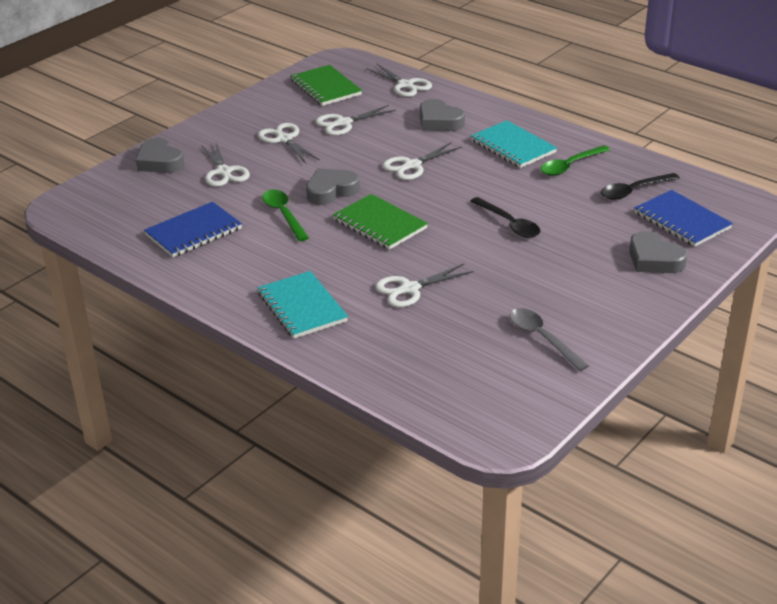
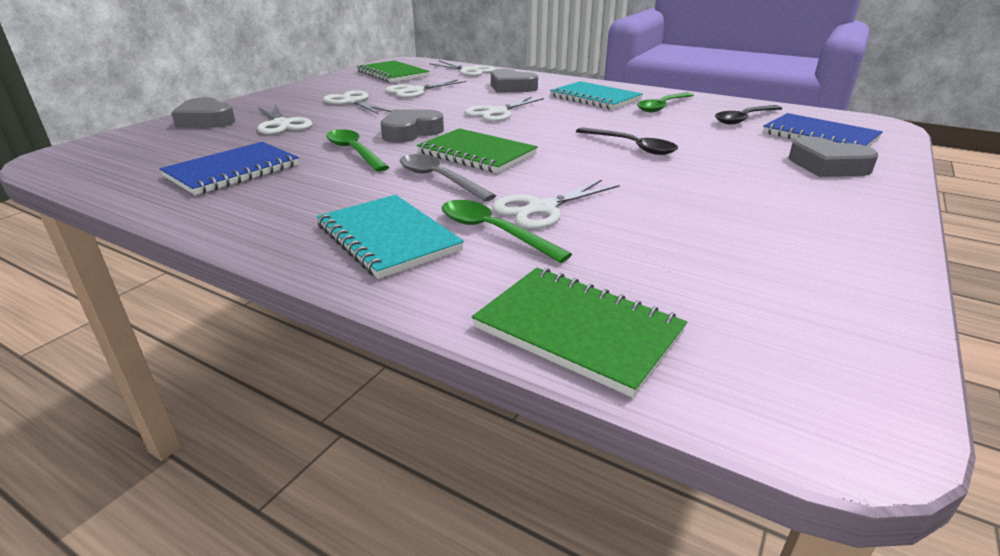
camera: 10 degrees left, 5 degrees down
(370, 307) = (492, 232): none -> green spoon
(397, 381) = (577, 331): none -> green notebook
(542, 338) = (769, 251): grey spoon -> grey spoon (438, 179)

